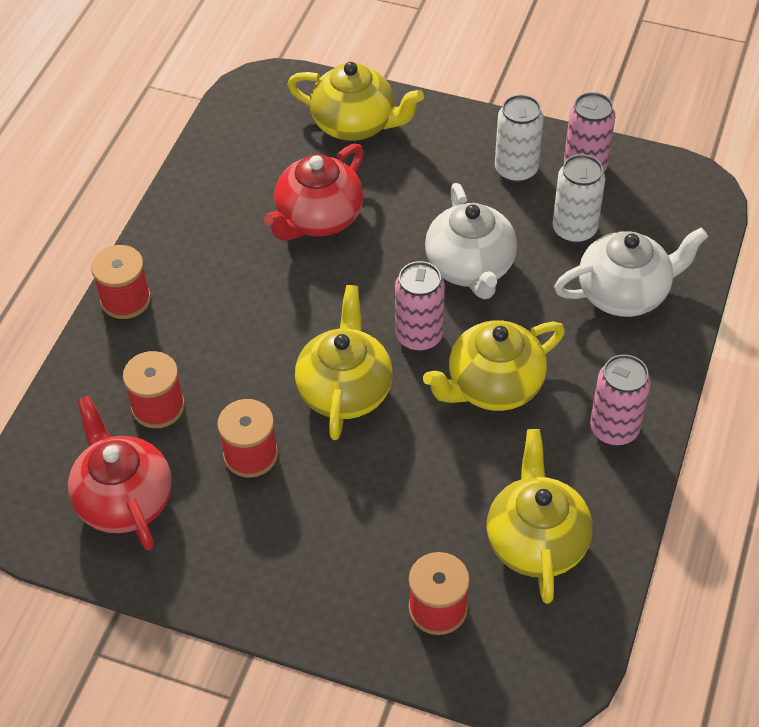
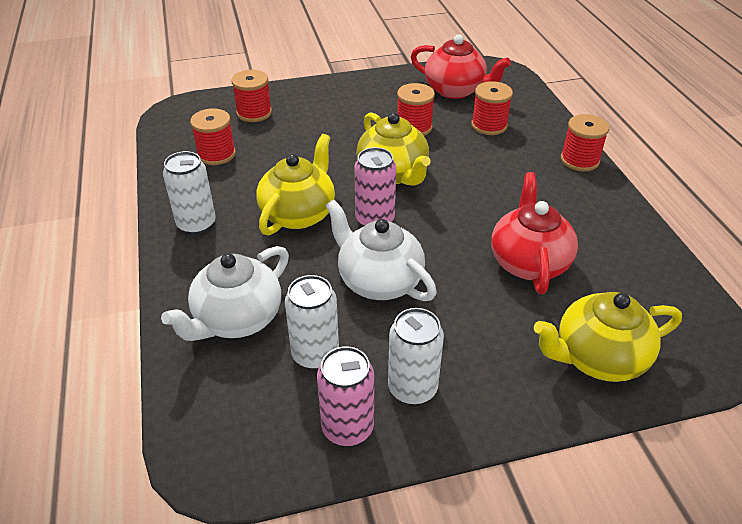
camera: 145 degrees right, 10 degrees down
(536, 541) = (216, 154): yellow teapot -> red spool
(614, 429) = (196, 224): pink can -> white can

